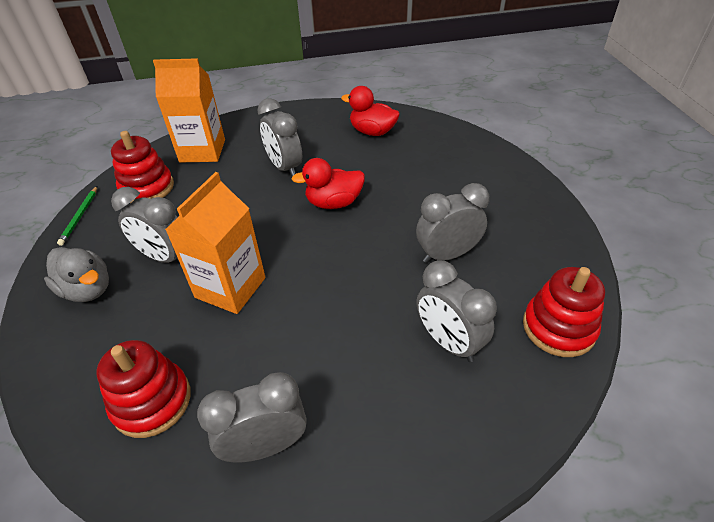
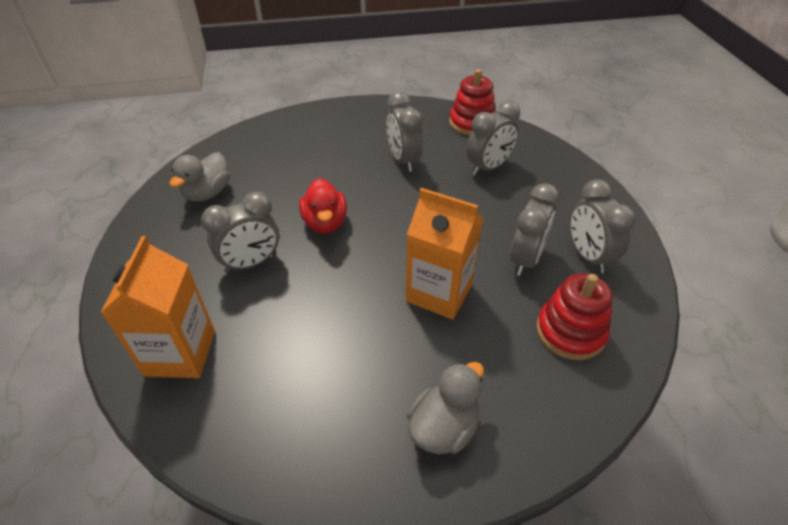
camera: 90 degrees left, 0 degrees up
(80, 217) = (300, 486): green pencil -> none
(147, 188) = (251, 407): red stacking toy -> none
(165, 257) = (393, 356): grey clock -> grey clock (525, 259)
(372, 132) = (207, 193): red duck -> grey duck

